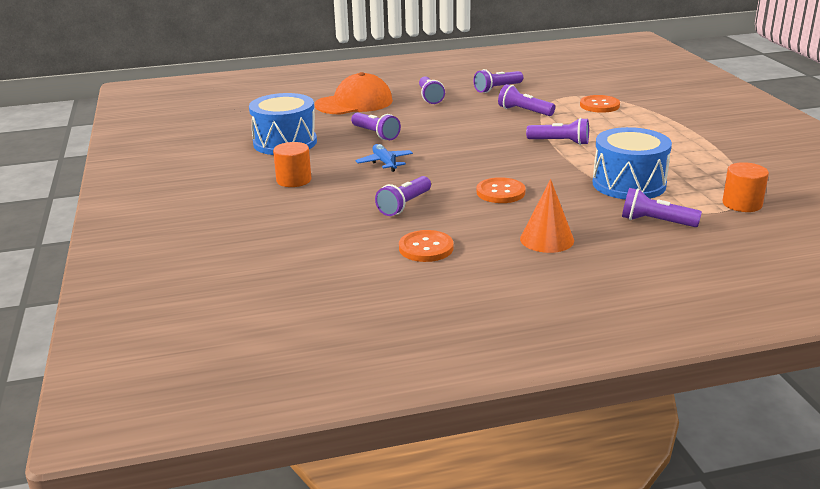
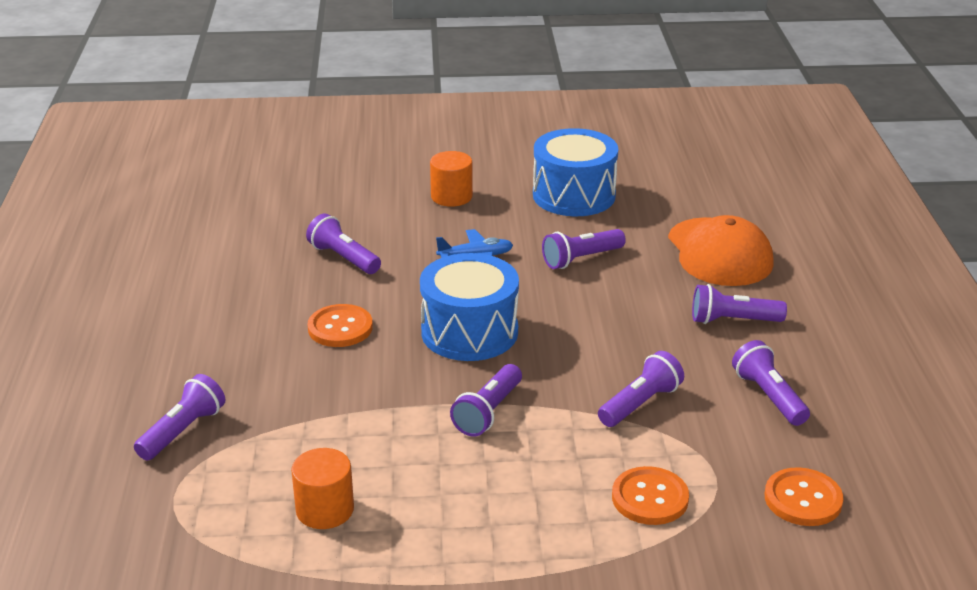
camera: 100 degrees right, 5 degrees up
(426, 248) = (233, 260): orange button -> orange button (803, 499)
(547, 239) = (198, 338): orange cone -> none
(629, 184) = (305, 440): blue drum -> blue drum (469, 332)
(742, 204) = (179, 529): orange cylinder -> orange cylinder (325, 510)

